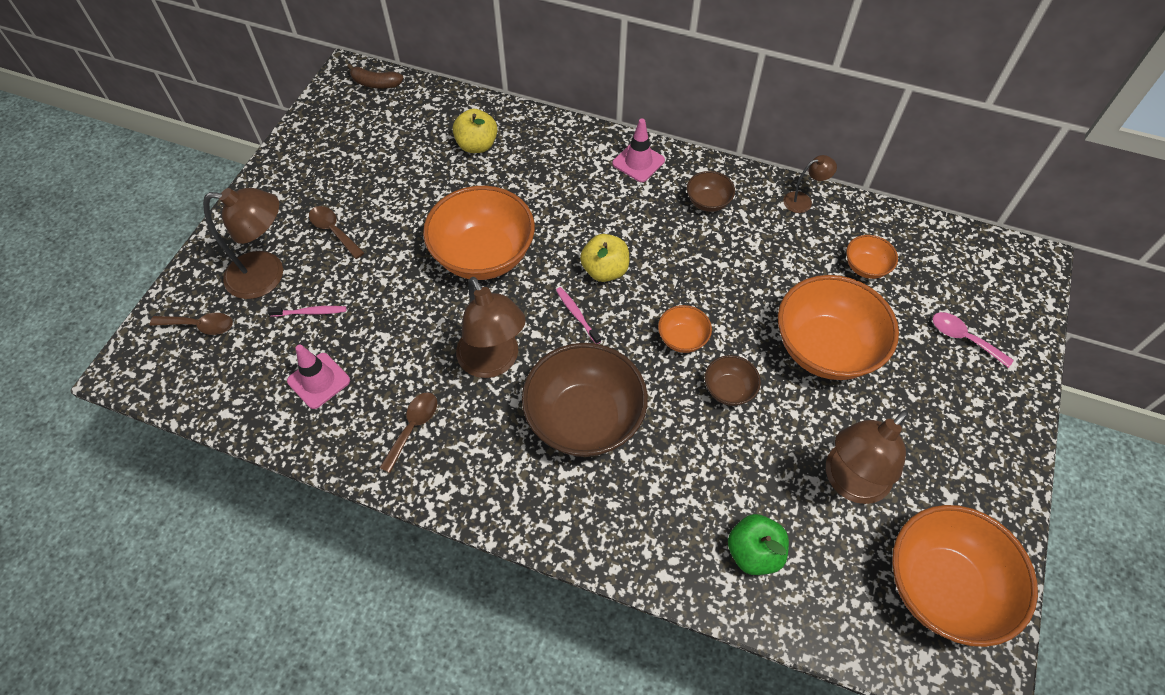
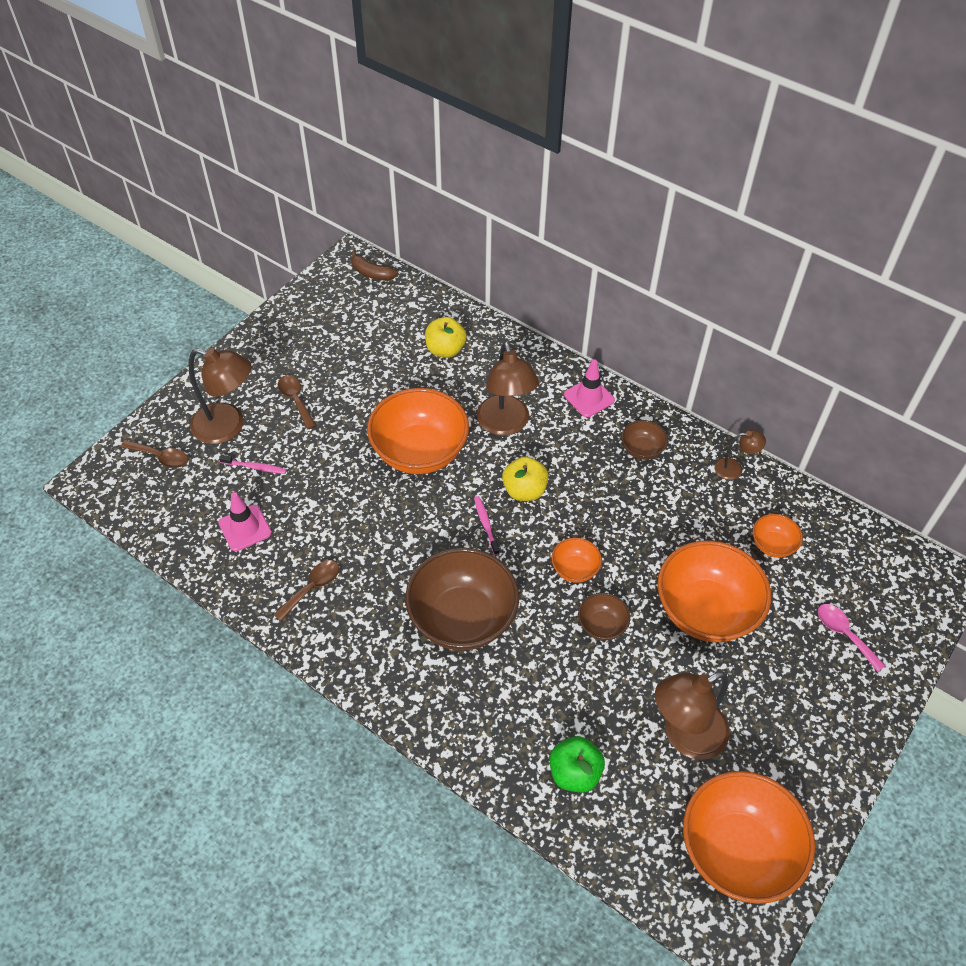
camera: 15 degrees right, 5 degrees down
(493, 362) = (398, 549): brown lamp -> brown lamp (505, 425)

